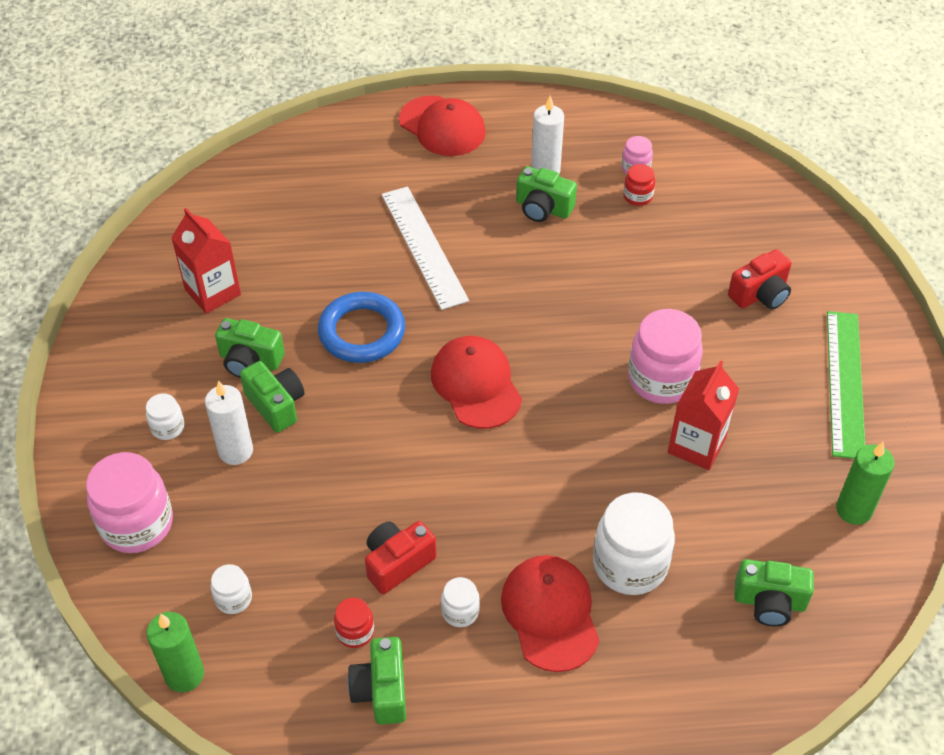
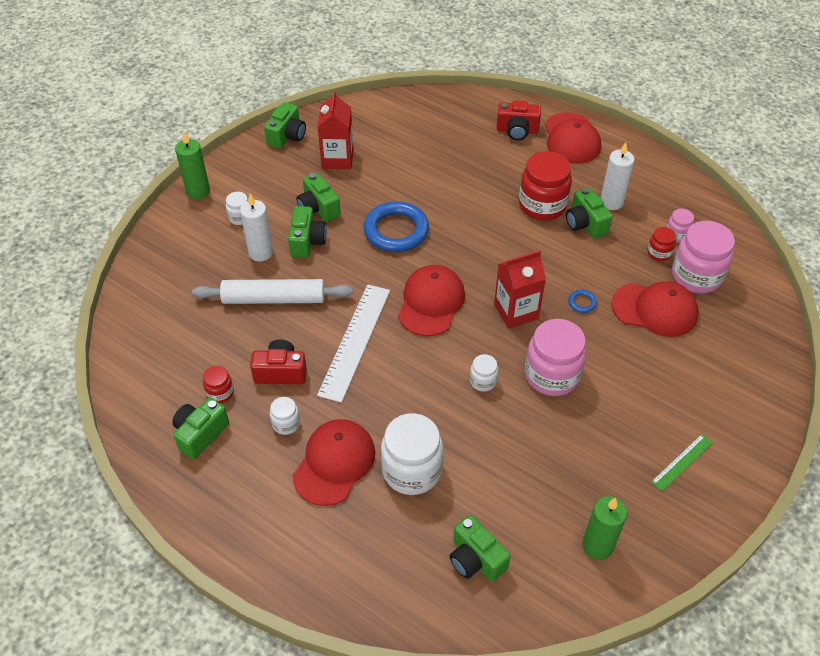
camera: 40 degrees right, 0 degrees up
(124, 300) = (287, 136): none -> green camera
(137, 524) = (174, 258): pink jar -> pink jar (696, 276)
(184, 675) = (117, 351): green candle -> green candle (198, 191)
(233, 598) = (179, 330): white jar -> white jar (483, 381)
(306, 491) = (274, 298): none -> white rolling pin
(423, 246) = (484, 203): white ruler -> white ruler (354, 341)
(483, 214) = (542, 205): none -> red jar
(617, 290) = (582, 303): none -> blue ring
(687, 255) = (655, 309): none -> red cap
(696, 445) = (532, 430): red carton -> red carton (516, 312)
(760, 294) = (681, 366): red camera -> red camera (517, 130)
(844, 383) = (681, 462): green ruler -> green ruler, size x0.51

